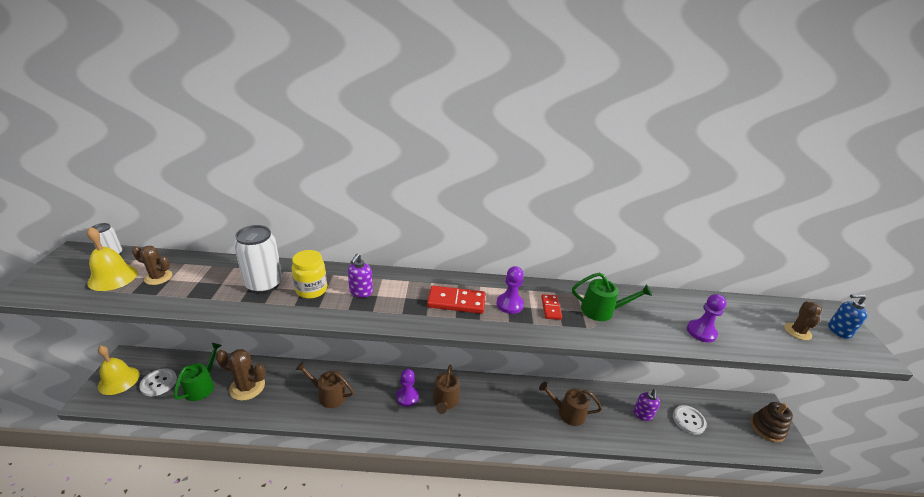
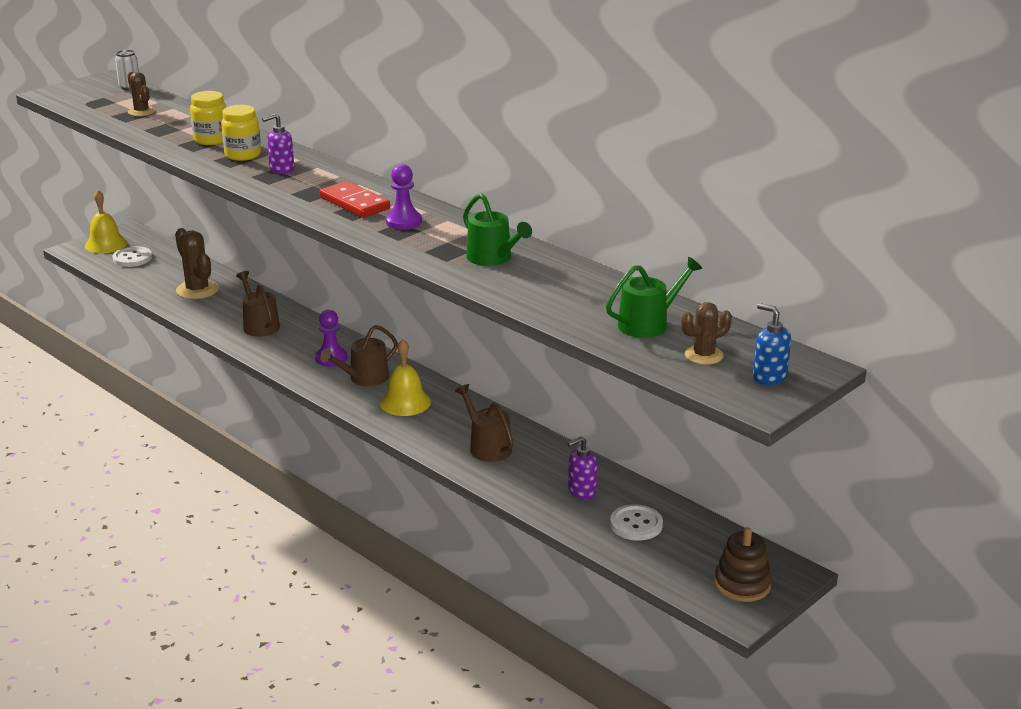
camera: 45 degrees right, 5 degrees down
(113, 277) = (111, 102): yellow bell -> yellow bell (405, 402)
(202, 386) = (162, 274): green watering can -> green watering can (648, 324)
(264, 284) = (211, 140): white can -> yellow jar
(551, 308) = (440, 238): red domino -> none
(701, 332) = (571, 309): purple pawn -> none

